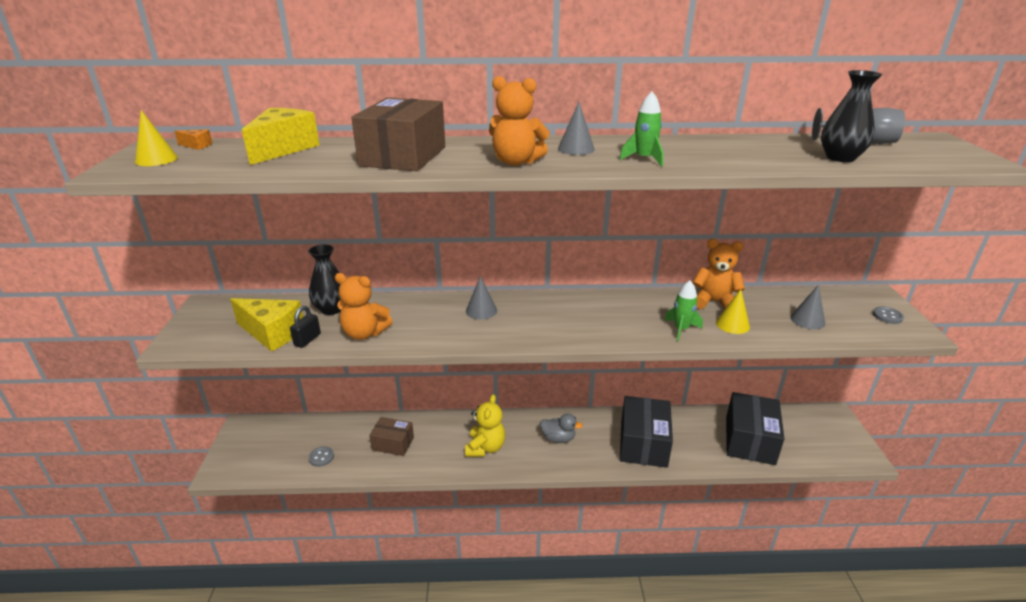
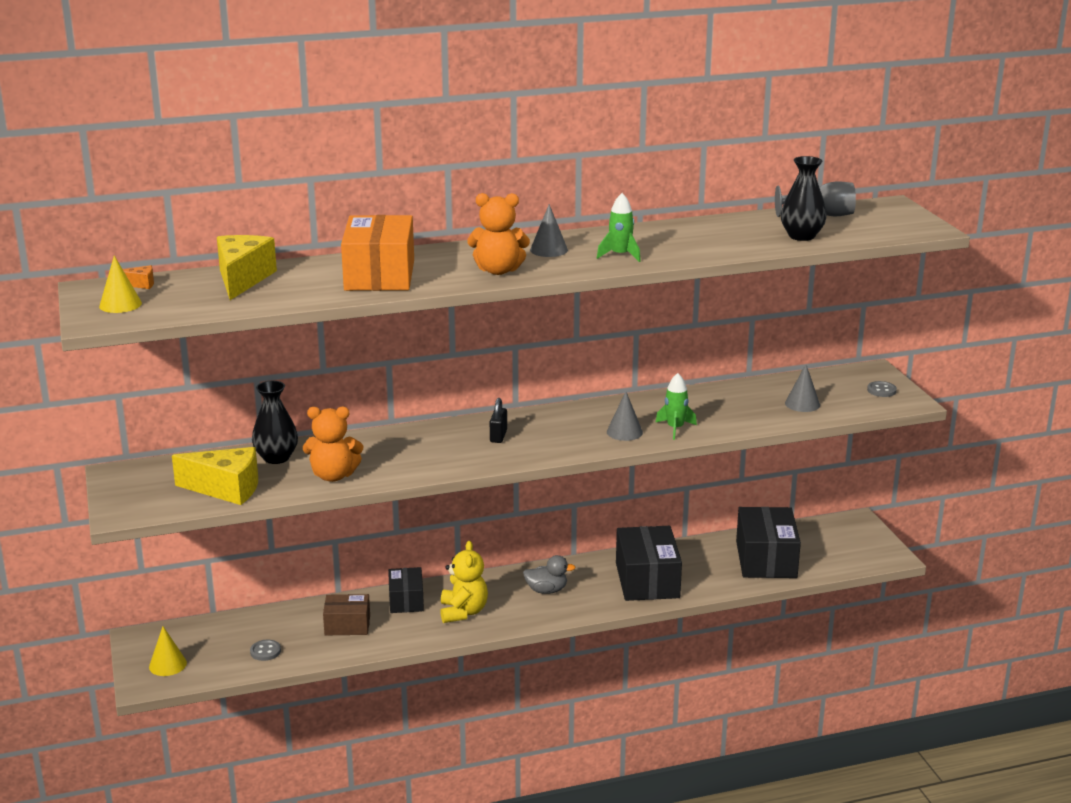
camera: 15 degrees left, 5 degrees down
(307, 340) = (273, 490): black padlock -> black padlock (498, 436)
(403, 156) = (379, 275): brown box -> orange box
(446, 428) = (406, 600): none -> black box
(481, 310) = (452, 438): grey cone -> grey cone (624, 432)
(714, 302) = (704, 398): orange teddy bear -> none
(732, 324) = (727, 417): yellow cone -> yellow cone (167, 664)

